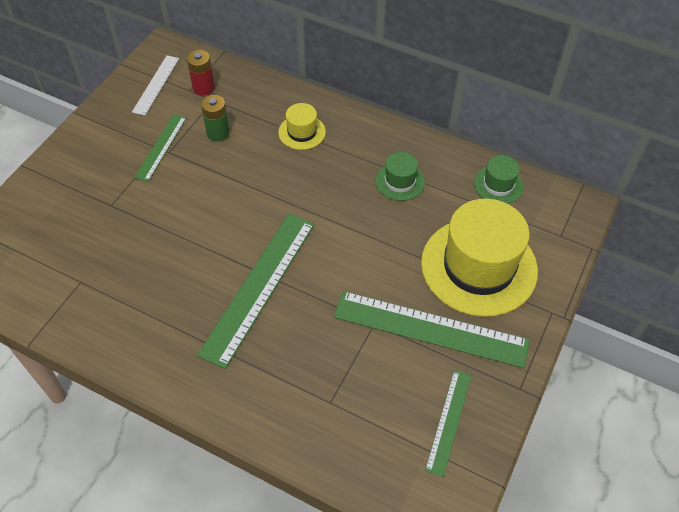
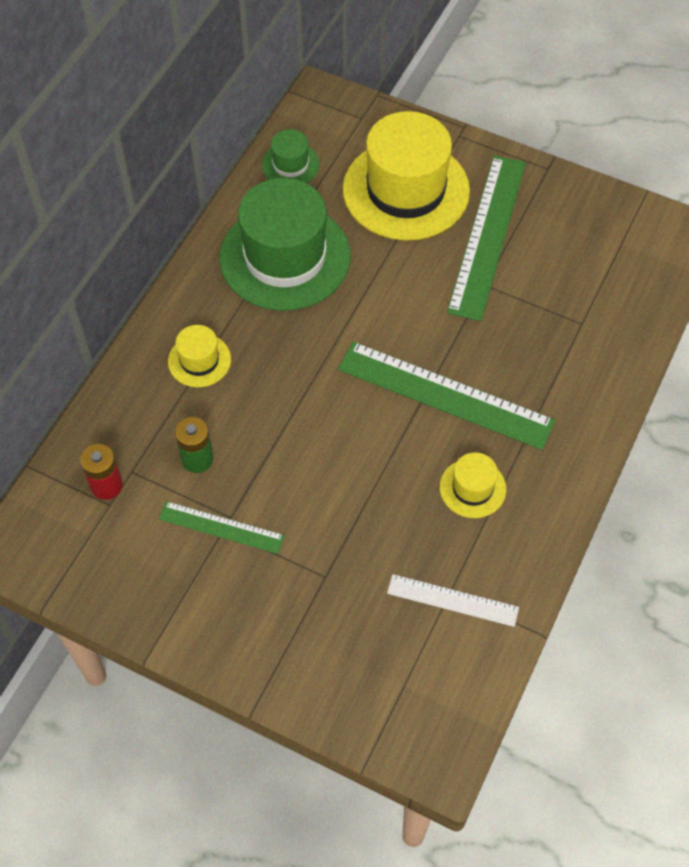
camera: 90 degrees left, 5 degrees up
(156, 85) = (94, 550): white ruler -> white ruler (452, 600)
(168, 302) = (472, 488): none -> yellow hat
(399, 181) = (285, 257): green hat -> green hat, size x2.18
(448, 421) = (590, 226): green ruler -> none

